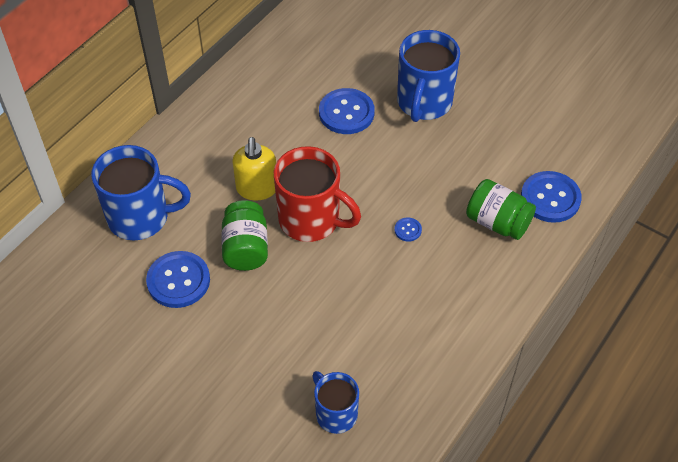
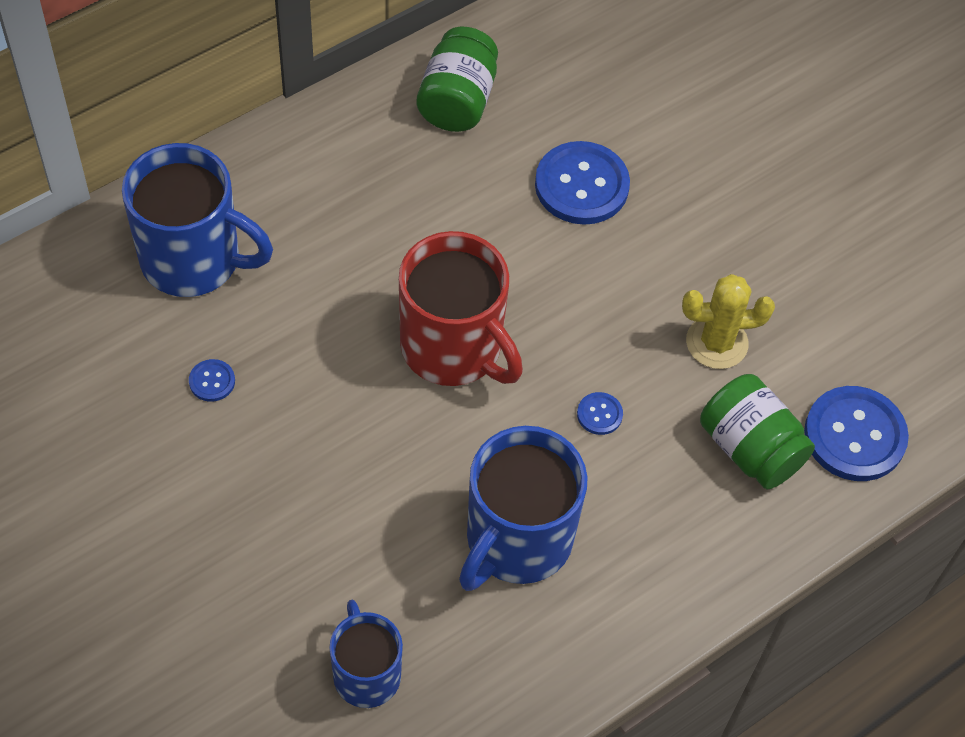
camera: 15 degrees right, 5 degrees up
(178, 281) = (212, 381): blue button -> blue button, size x0.45
(246, 248) = (334, 362): green jar -> green jar (457, 101)
(257, 189) = (389, 269): yellow soap dispenser -> none
(424, 103) = (714, 207): blue mug -> blue mug (516, 540)
(455, 173) = (717, 342): none -> yellow cactus

